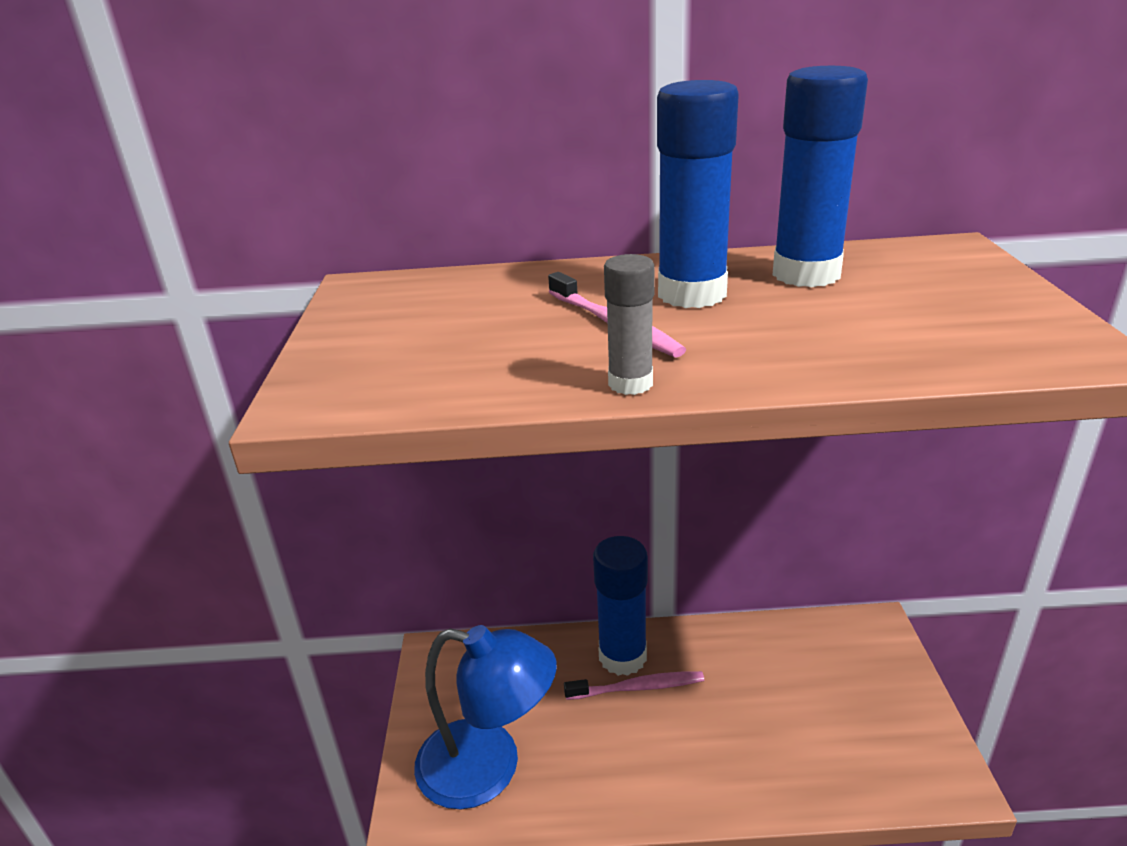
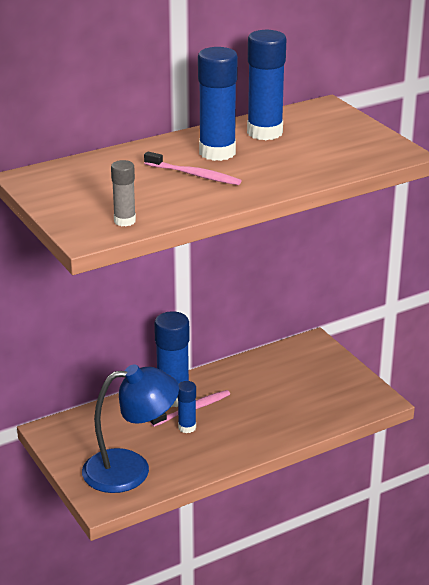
camera: 30 degrees left, 0 degrees up
(611, 719) = (187, 427): none -> blue glue stick
(630, 383) = (228, 200): grey glue stick -> grey glue stick (124, 221)

